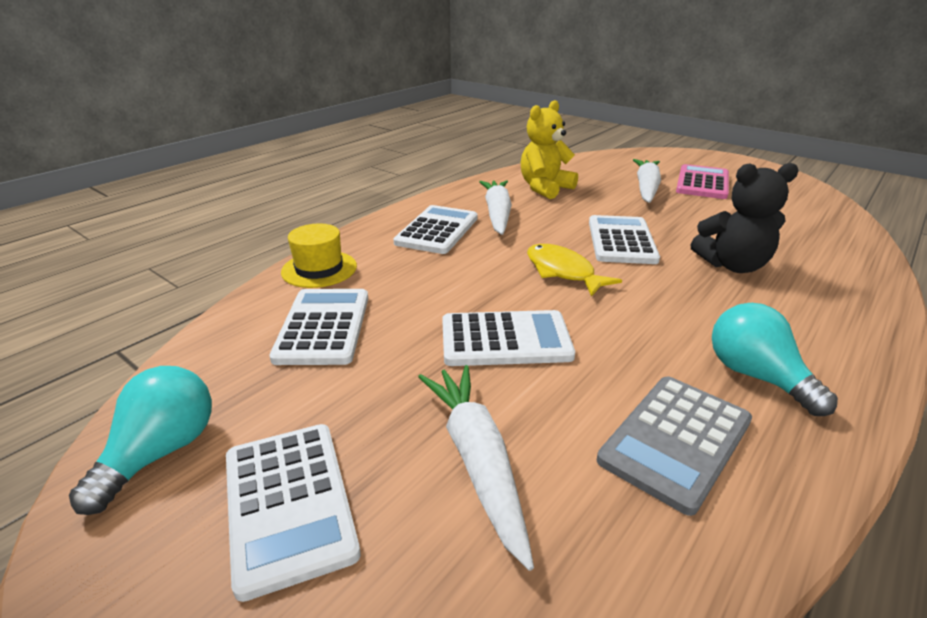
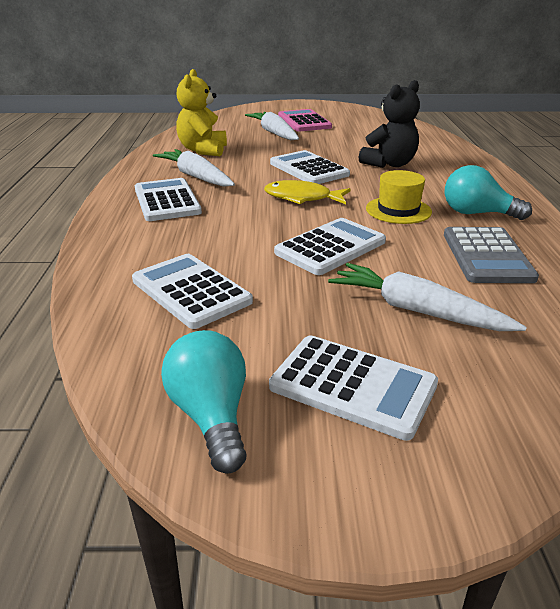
camera: 40 degrees left, 0 degrees up
(319, 269) = (112, 258): yellow hat -> yellow hat (398, 210)

